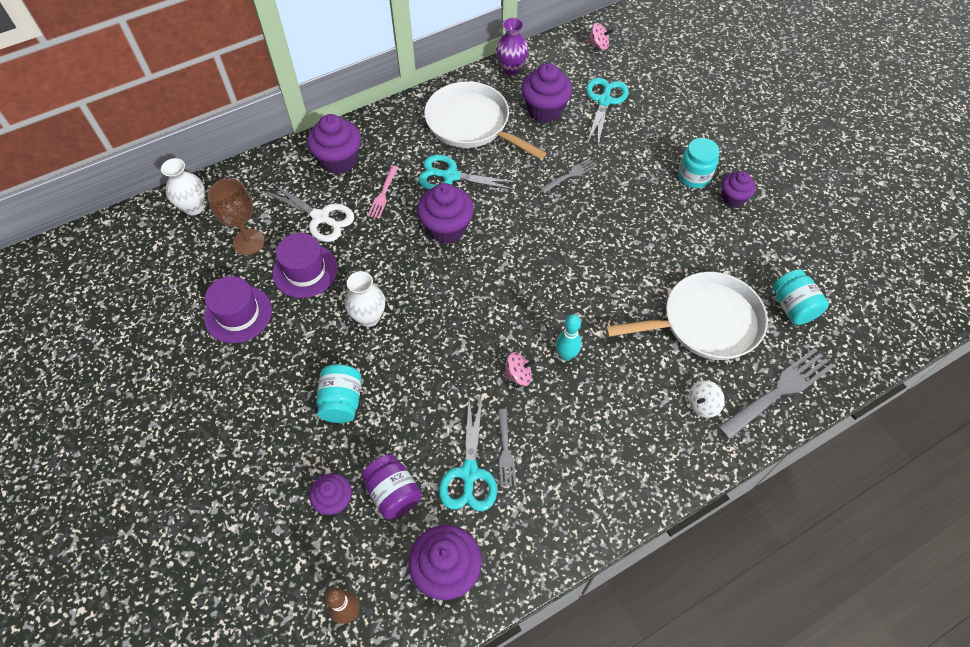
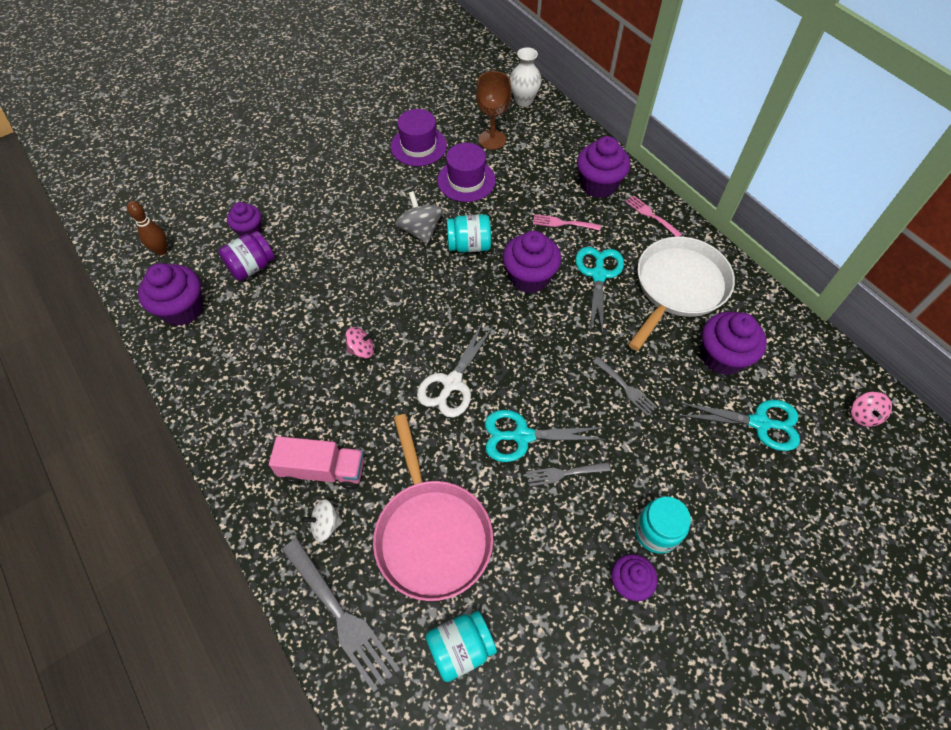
camera: 85 degrees right, 0 degrees up
(320, 217) = (526, 182): white scissors -> white scissors (452, 383)
(342, 401) = (336, 223): turquoise jar -> turquoise jar (469, 245)
(369, 317) = (420, 230): white vase -> grey spinning top
(386, 128) = (651, 215): none -> pink fork
(469, 473) = (265, 318): turquoise scissors -> turquoise scissors (522, 436)
(505, 451) = (284, 344): grey fork -> grey fork (564, 473)
(511, 68) = (780, 319): purple vase -> none
(518, 375) = (361, 350): pink spinning top -> pink spinning top turned 90 degrees counterclockwise
(566, 355) = (385, 390): turquoise bowling pin -> none
(650, 408) = (323, 470): none -> pink truck
(702, 404) = (326, 525): white spinning top -> white spinning top turned 60 degrees counterclockwise
(705, 322) = (431, 534): white pan -> pink pan

